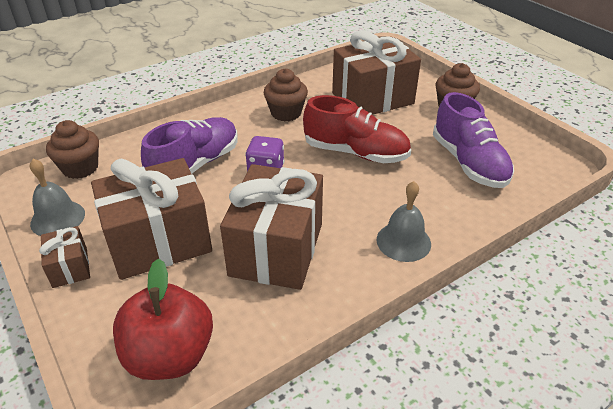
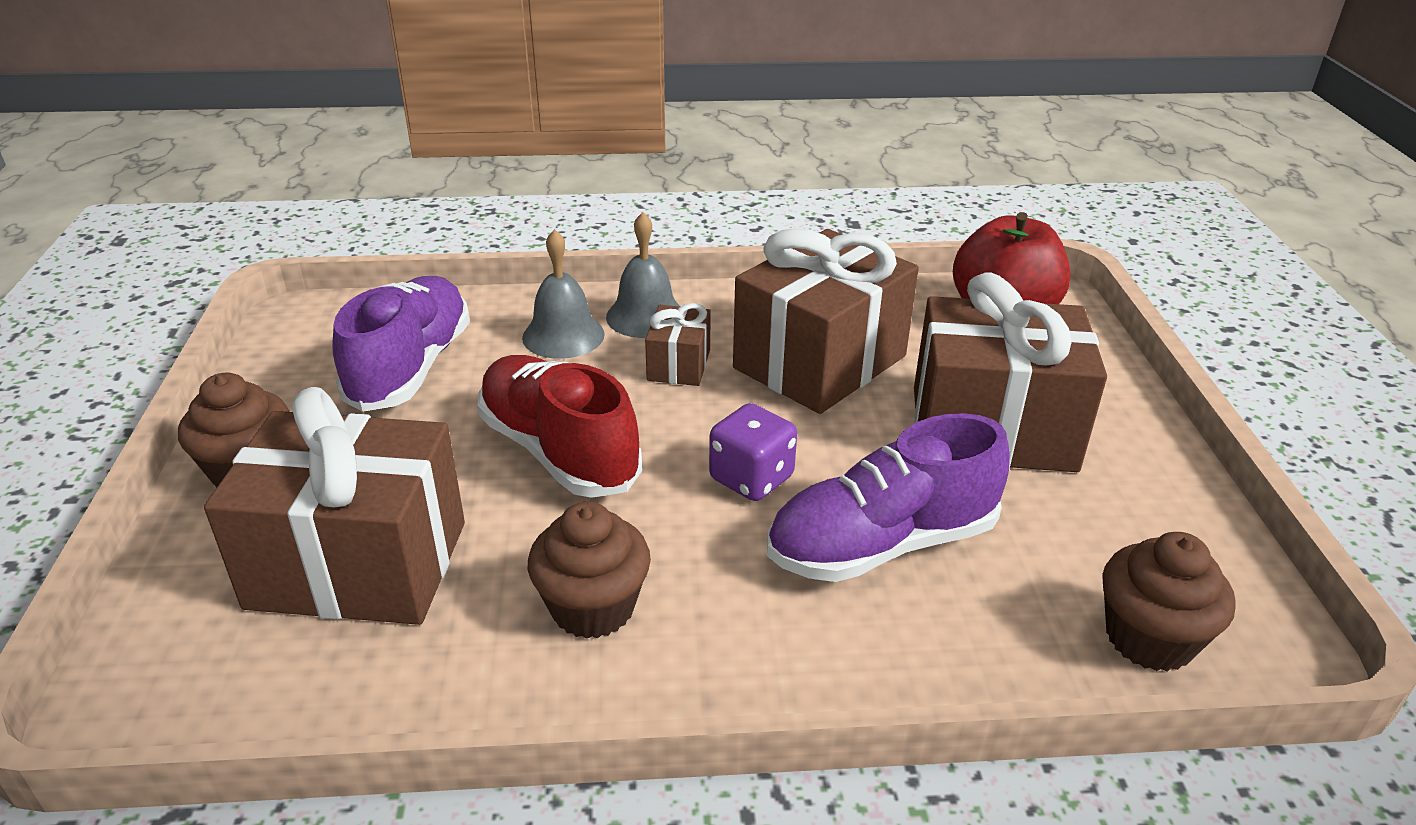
camera: 150 degrees left, 5 degrees down
(58, 218) = (1179, 529): grey bell -> grey bell (563, 335)
(70, 267) = (1140, 439): brown gift -> brown gift (679, 365)

